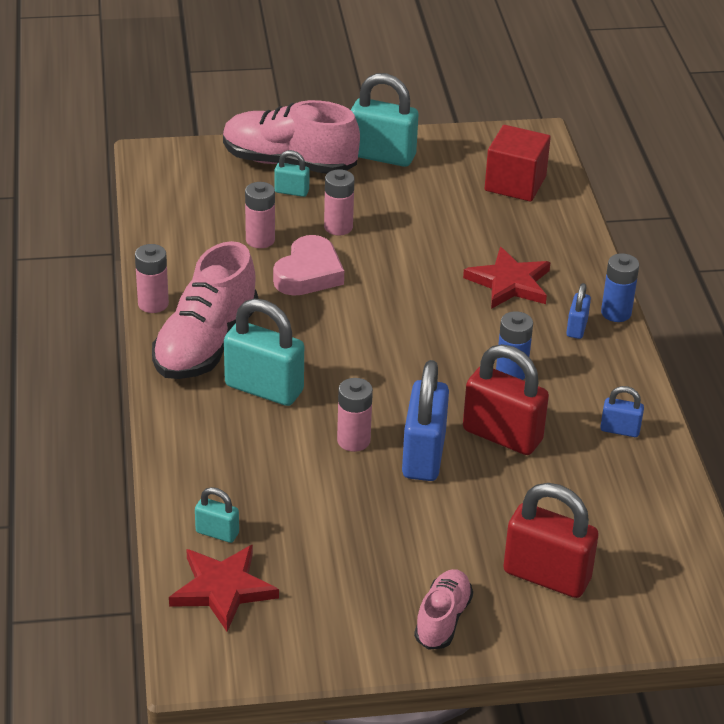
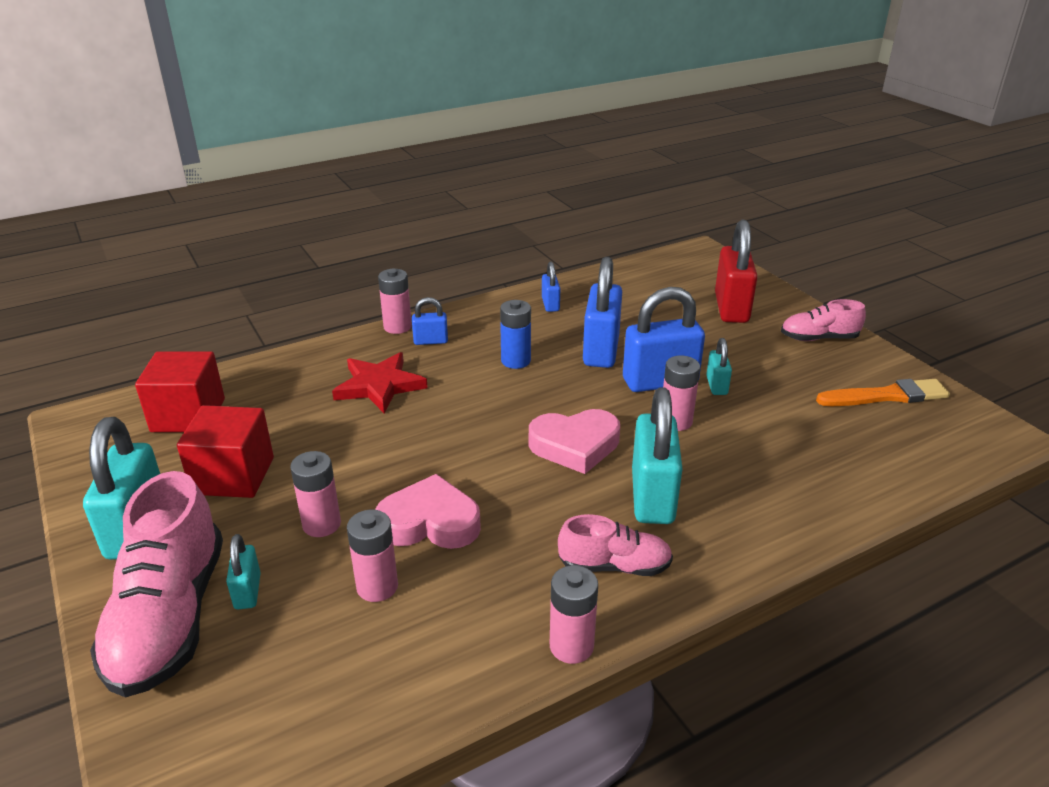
camera: 110 degrees left, 5 degrees down
(206, 344) = (614, 566): pink shoe -> pink shoe, size x0.55
(217, 533) = (866, 466): turquoise padlock -> turquoise padlock (716, 385)
(223, 589) = (918, 443): red star -> none
(306, 611) = (886, 396): none -> orange brush
(355, 369) = (575, 445): none -> pink heart
(419, 197) = (233, 476): none -> red cube
(502, 435) = (601, 350): red padlock -> blue padlock
(616, 313) = (397, 327): blue battery -> pink battery

